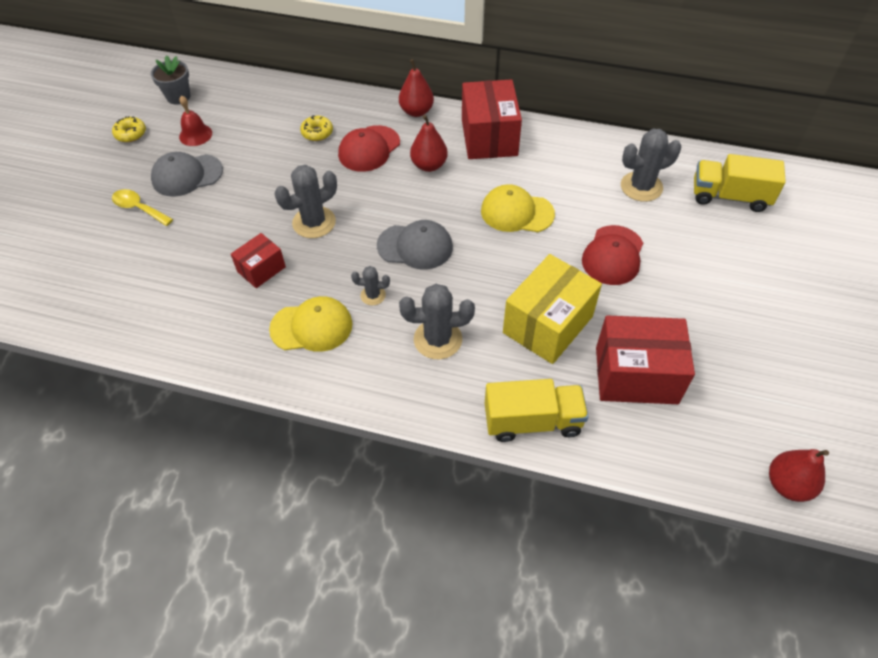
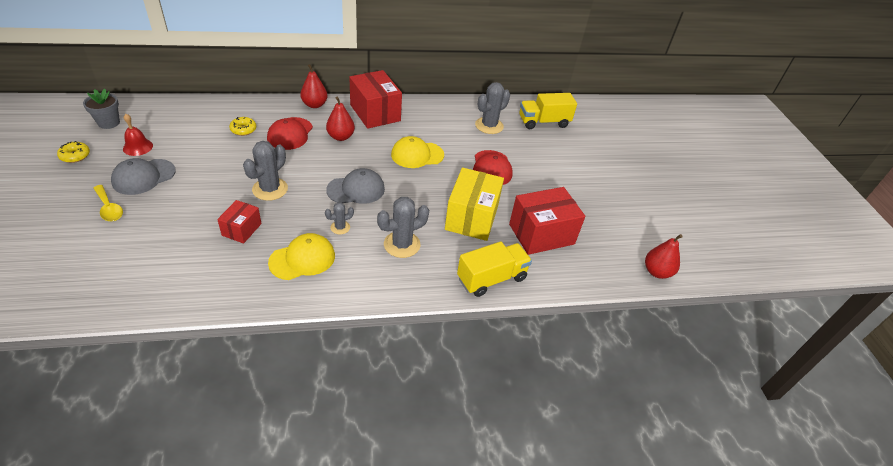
camera: 30 degrees left, 10 degrees down
(139, 208) = (109, 208): yellow spoon -> yellow spoon turned 135 degrees counterclockwise

